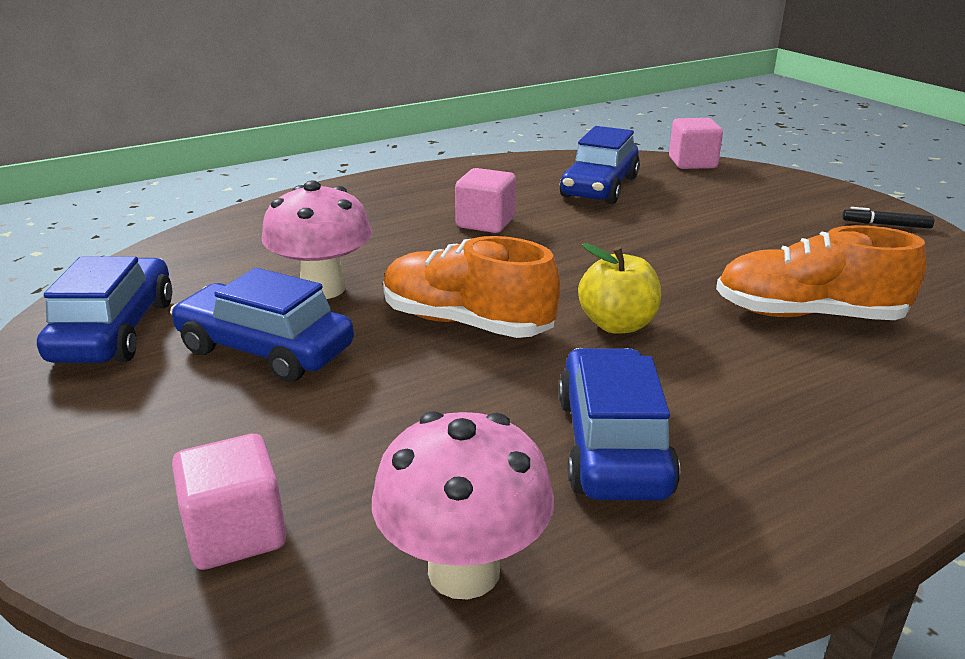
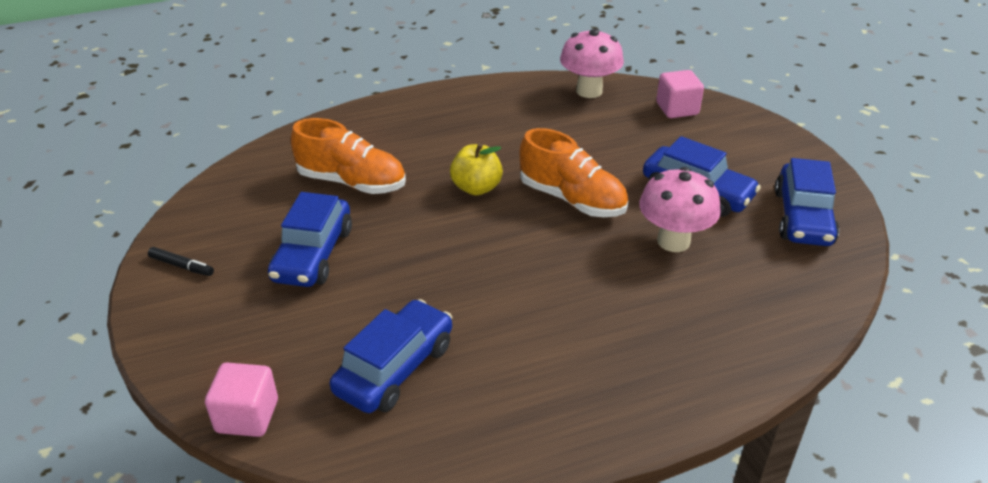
camera: 170 degrees left, 10 degrees up
(485, 223) = (536, 313): pink cube -> none
(612, 445) = (515, 124): blue car -> blue car (313, 254)

